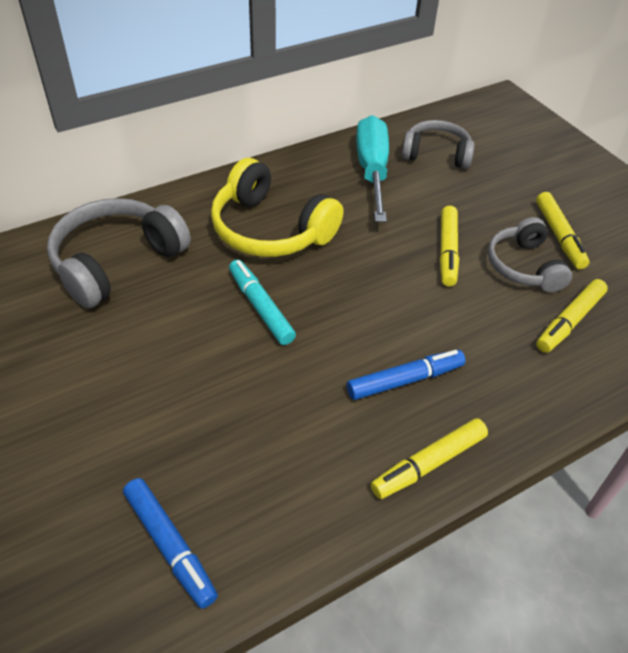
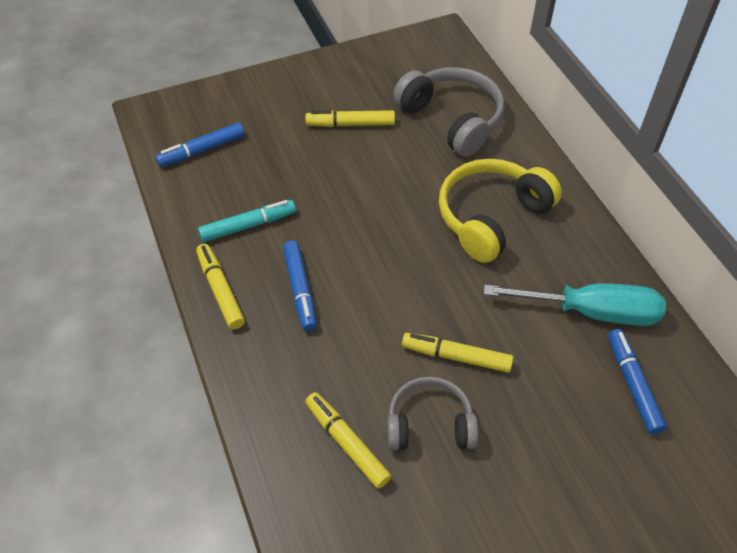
camera: 100 degrees right, 5 degrees up
(260, 307) = (393, 204): turquoise marker -> turquoise marker (248, 226)
(436, 154) = (633, 384): grey headphones -> blue marker
(559, 236) = (479, 479): yellow marker -> yellow marker (350, 124)

